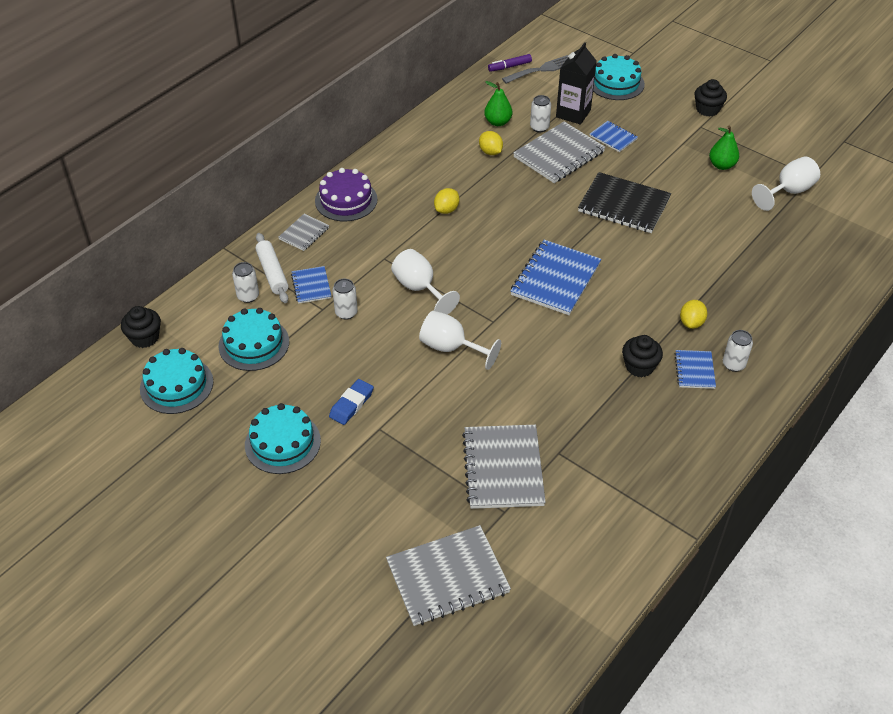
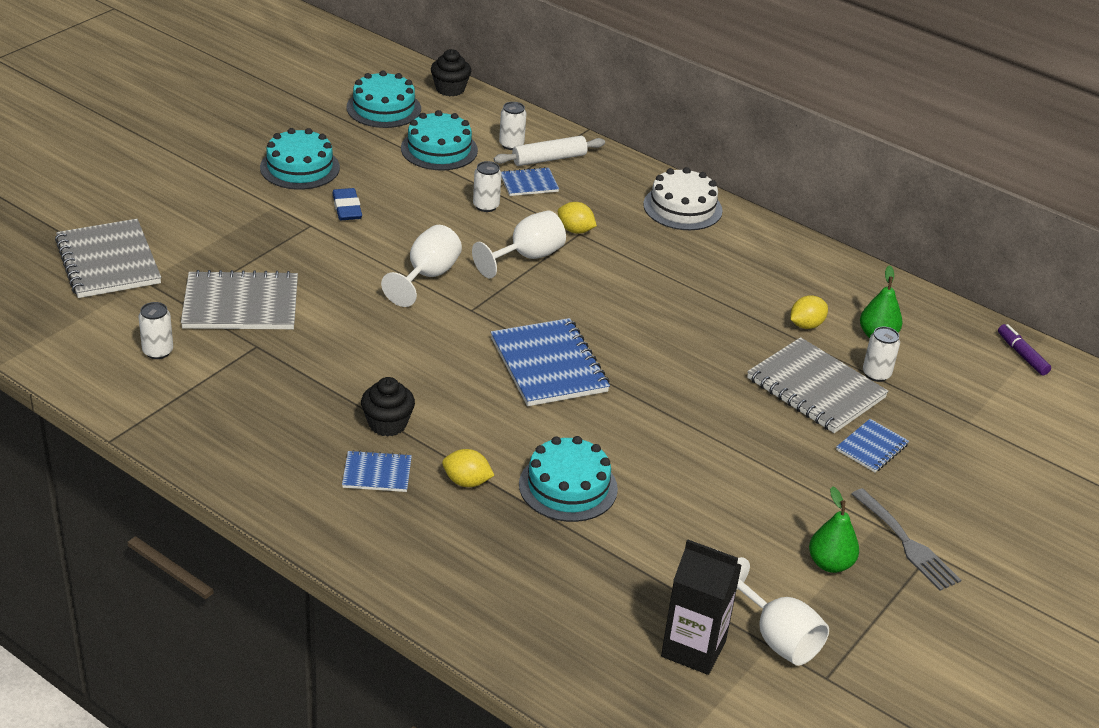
camera: 85 degrees right, 10 degrees down
(304, 233) = (617, 178): grey notebook -> none
(346, 200) = (682, 207): purple cake -> white cake
(351, 404) = (347, 208): blue eraser -> blue eraser turned 45 degrees clockwise
(446, 210) = (676, 282): yellow lemon -> yellow lemon (575, 230)
(542, 69) = (1028, 387): grey fork -> grey fork (907, 544)
(555, 279) = (548, 365): blue notebook -> blue notebook turned 45 degrees clockwise
(573, 113) = (921, 411): black carton -> black carton (693, 648)
(616, 83) = (1020, 465): turquoise cake -> turquoise cake (568, 486)
(624, 205) = (711, 442): black notebook -> none
(707, 109) = (982, 567): black cupcake -> none
(733, 364) = (385, 513): white can -> white can (158, 351)

